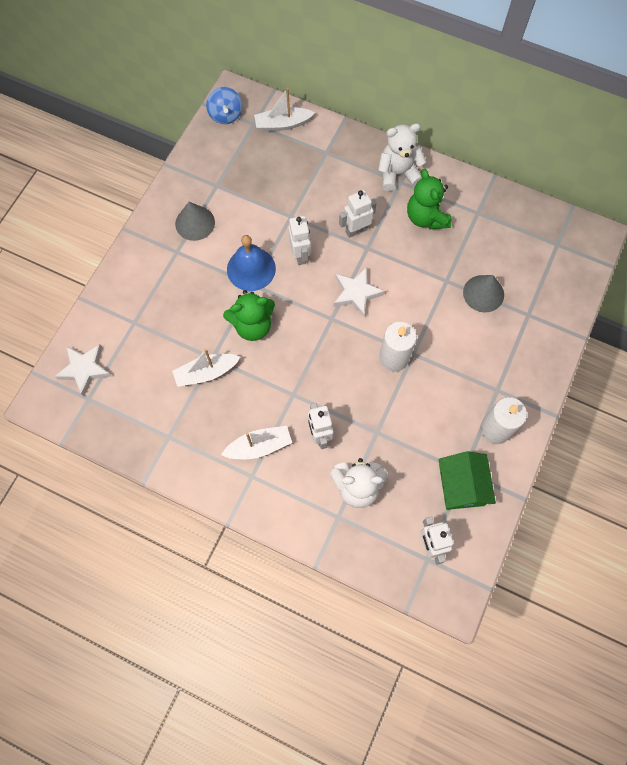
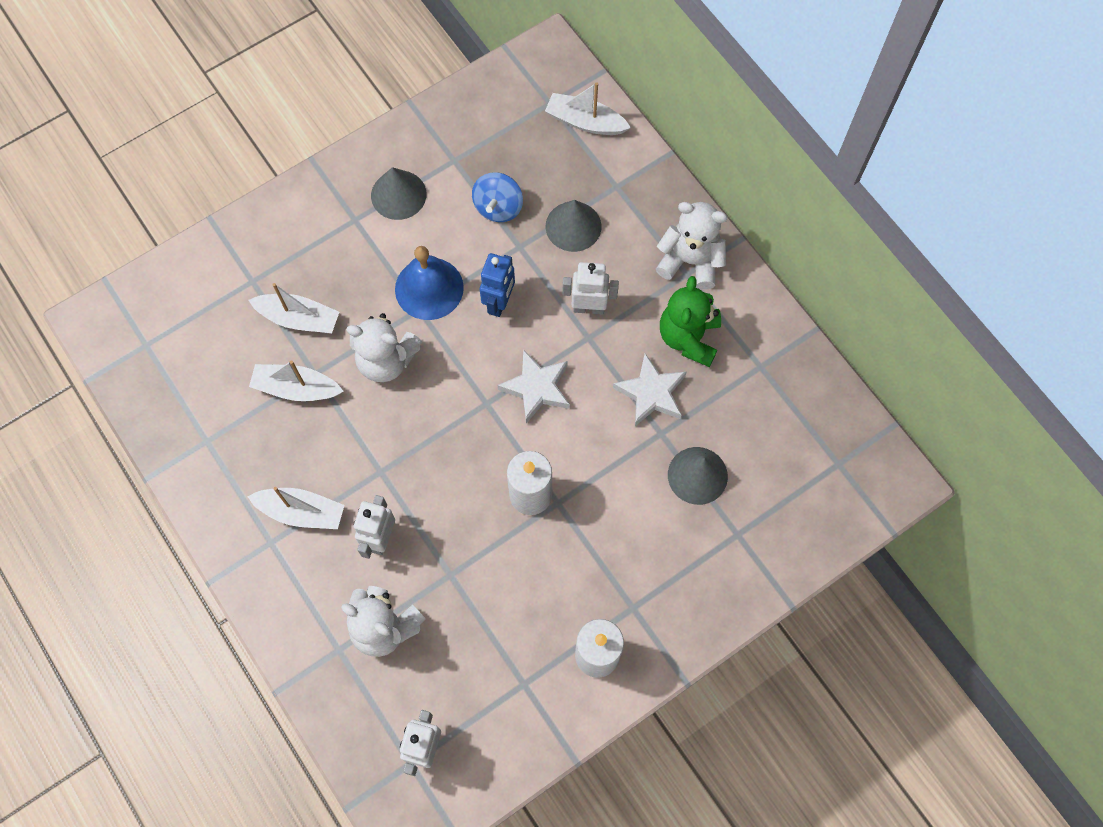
camera: 30 degrees right, 0 degrees up
(85, 369) = (163, 308): white star -> white star (651, 393)
(180, 329) = (299, 318): none -> white boat
(225, 115) = (522, 74): blue spinning top -> blue spinning top (498, 207)
(252, 325) = (386, 360): green teddy bear -> white teddy bear
(300, 255) = (499, 302): white robot -> blue robot
(315, 188) = (573, 226): none -> grey cone
(461, 486) = (509, 700): green house -> none

